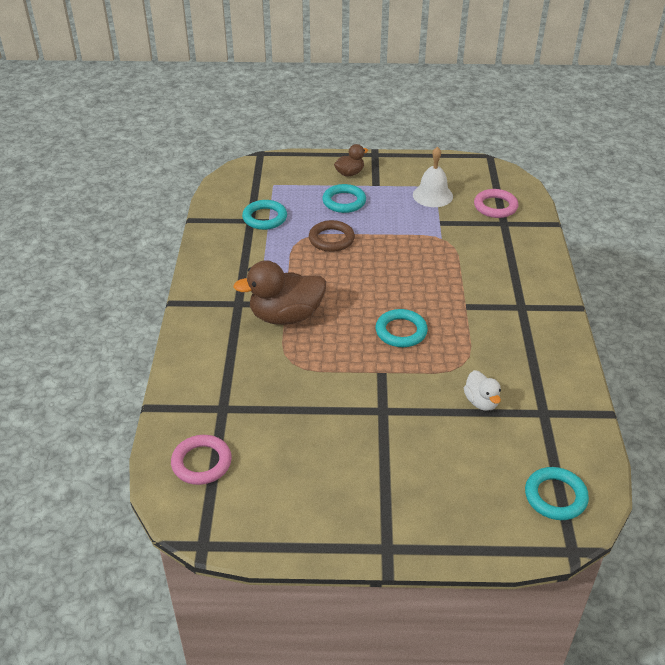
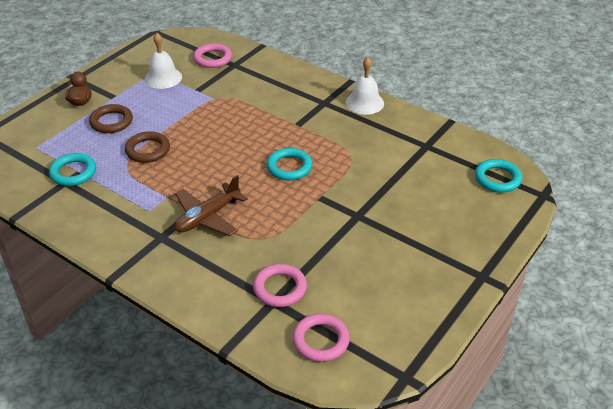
camera: 55 degrees left, 0 degrees up
(241, 404) = (280, 288): none -> pink ring
(286, 316) = (207, 217): brown duck -> brown plane
(344, 202) = (111, 122): turquoise ring -> brown ring
(481, 402) = (392, 166): white duck -> none
(556, 334) = (364, 103): none -> white bell

